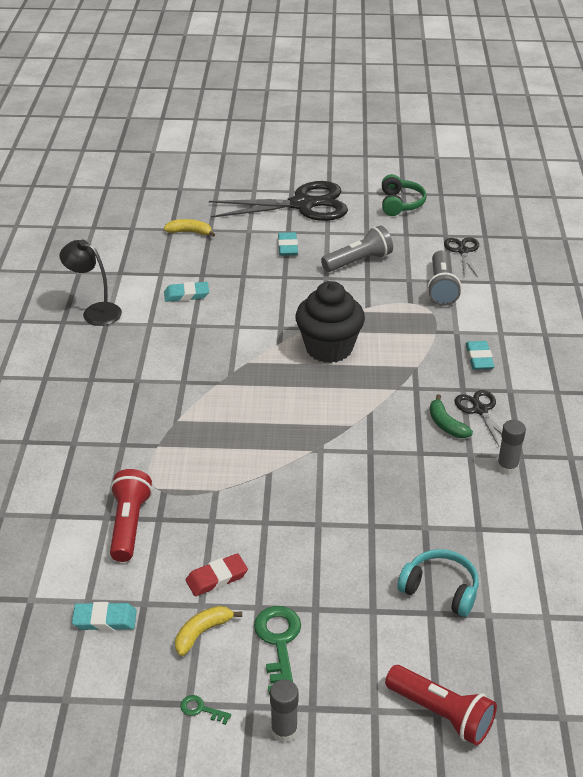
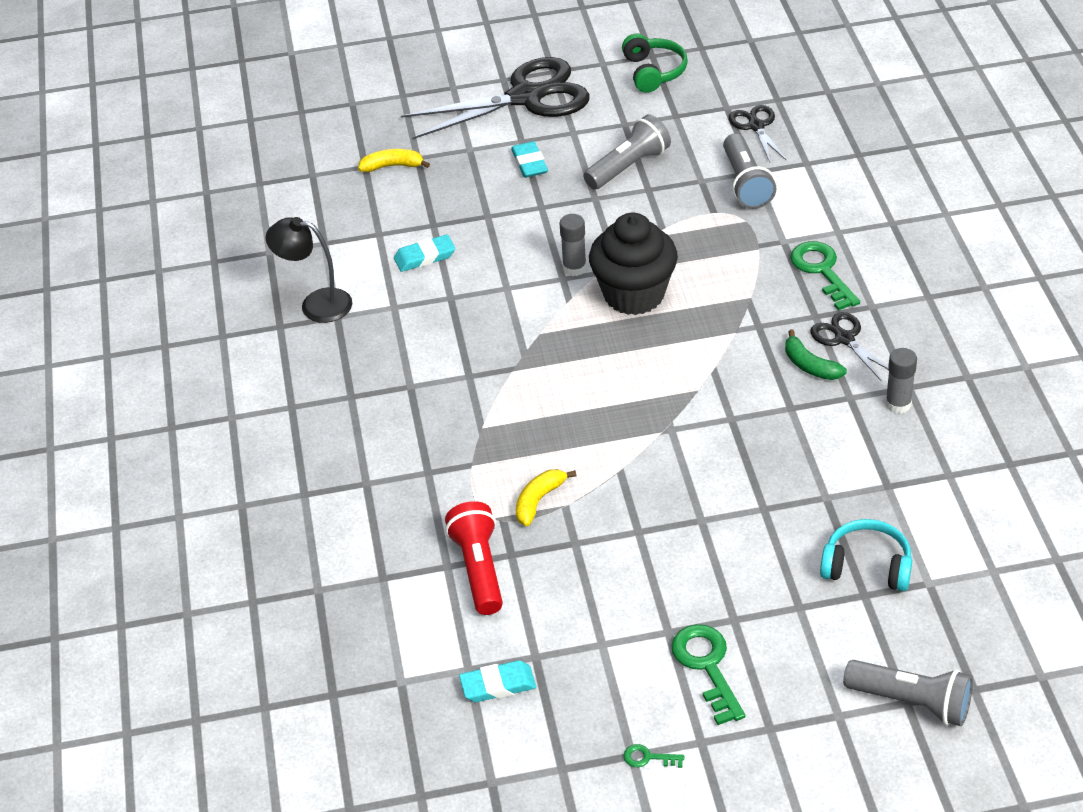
camera: 10 degrees left, 5 degrees up
(202, 632) = (616, 674): yellow banana -> yellow banana (538, 501)
(217, 578) = (608, 609): red eraser -> none
(284, 730) = (748, 759): grey glue stick -> grey glue stick (574, 268)
(441, 713) = (911, 702): red flashlight -> grey flashlight
(479, 358) = (822, 271): turquoise eraser -> green key

